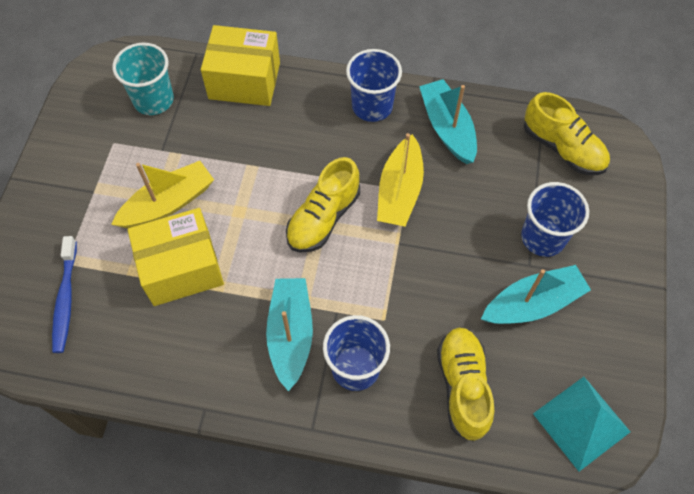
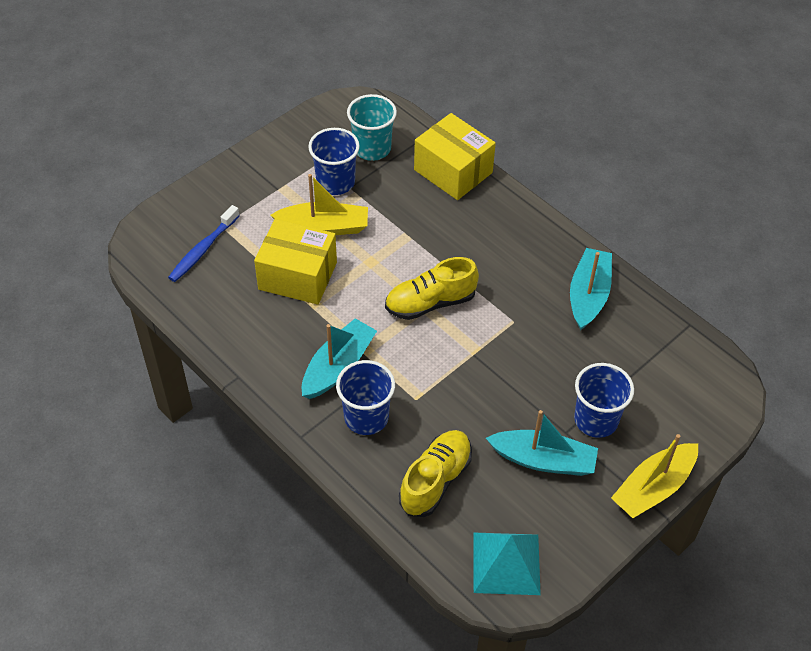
camera: 35 degrees right, 10 degrees down
(372, 106) = (539, 245): blue cup -> blue cup (335, 182)
(399, 191) = (507, 318): yellow boat -> yellow boat (653, 488)
(562, 148) = (675, 366): yellow shoe -> none

